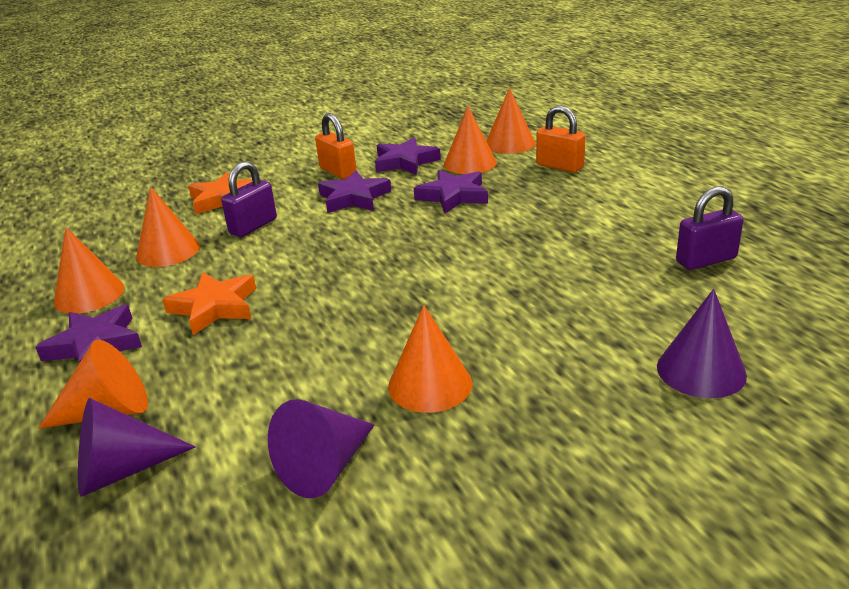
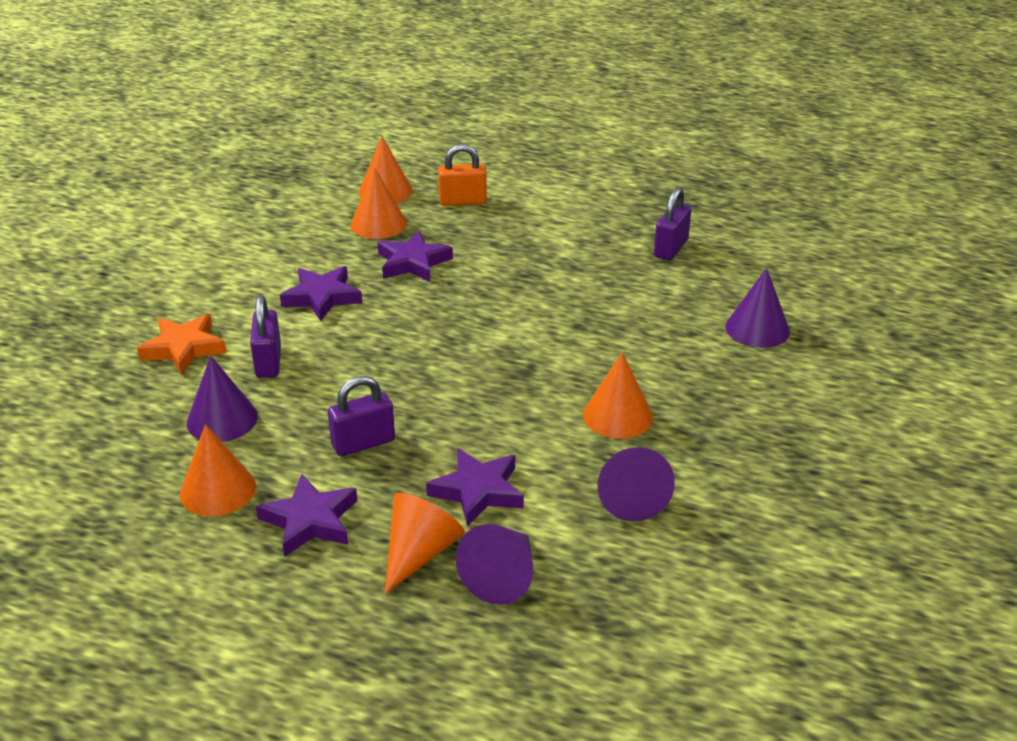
camera: 45 degrees left, 5 degrees up
(168, 251) = (222, 419): orange cone -> purple cone
(214, 307) = (363, 443): orange star -> purple padlock
(338, 172) = (260, 276): orange padlock -> none
(405, 162) = (313, 243): purple star -> purple star (478, 491)

